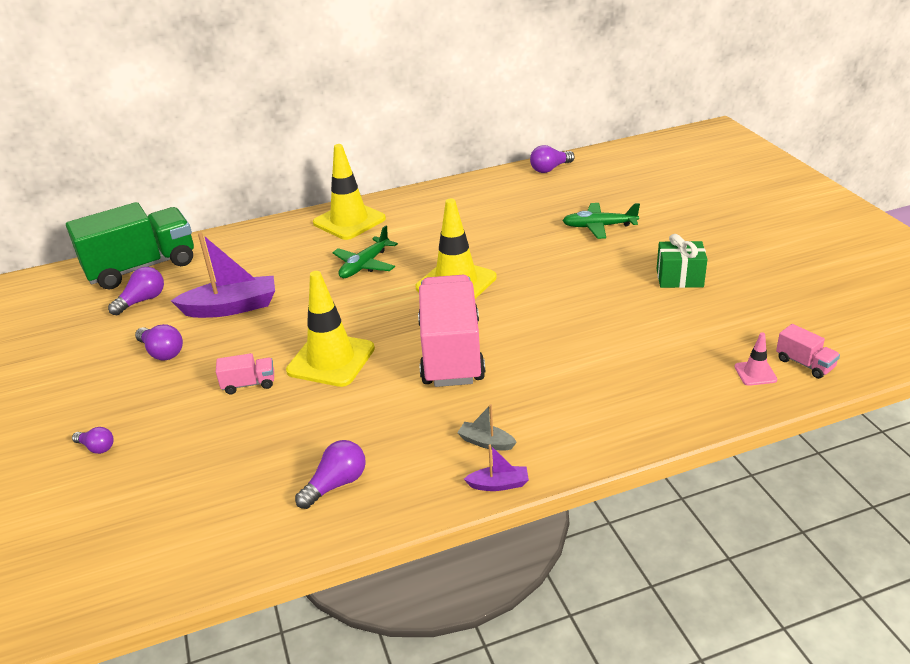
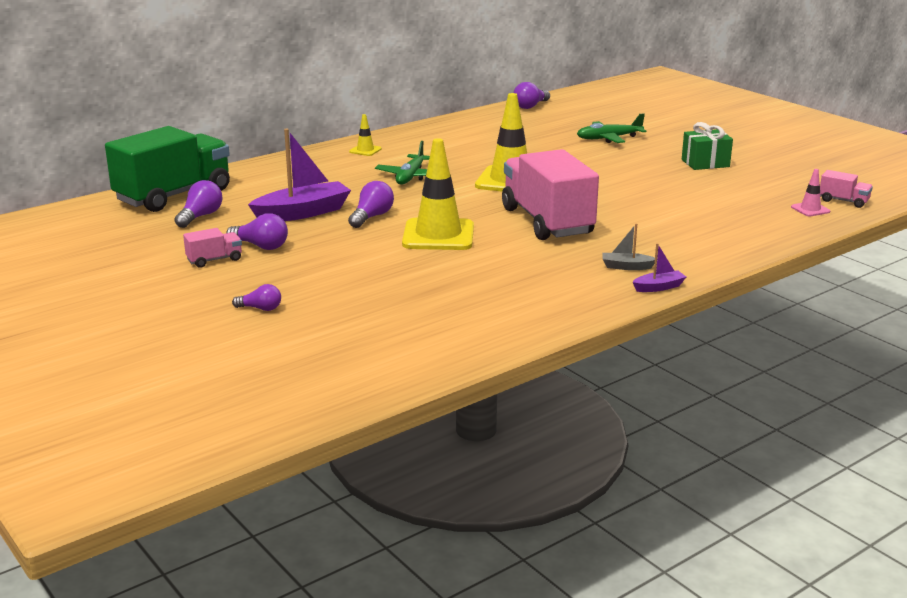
camera: 20 degrees left, 10 degrees down
(249, 384) = (373, 257): pink truck -> pink truck (214, 260)
(336, 484) = (518, 303): purple light bulb -> purple light bulb (371, 217)
(349, 221) = (365, 150): yellow traffic cone -> yellow traffic cone, size x0.45

